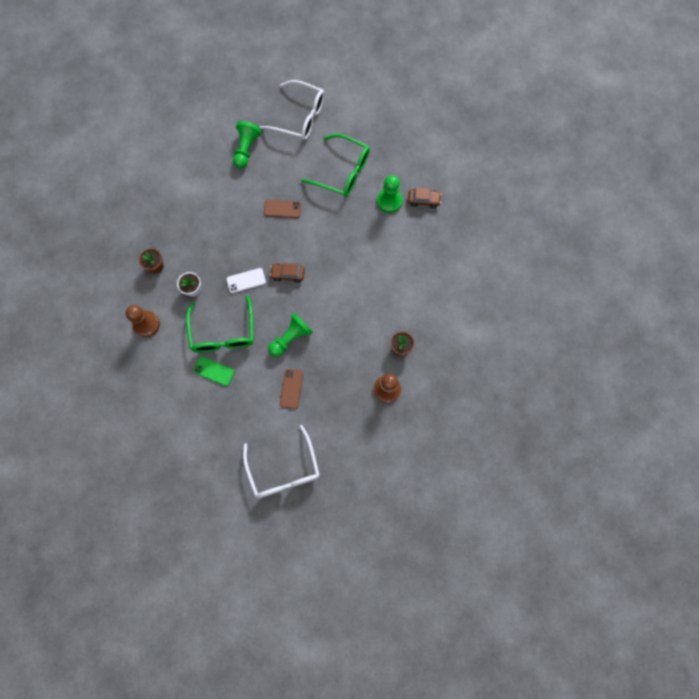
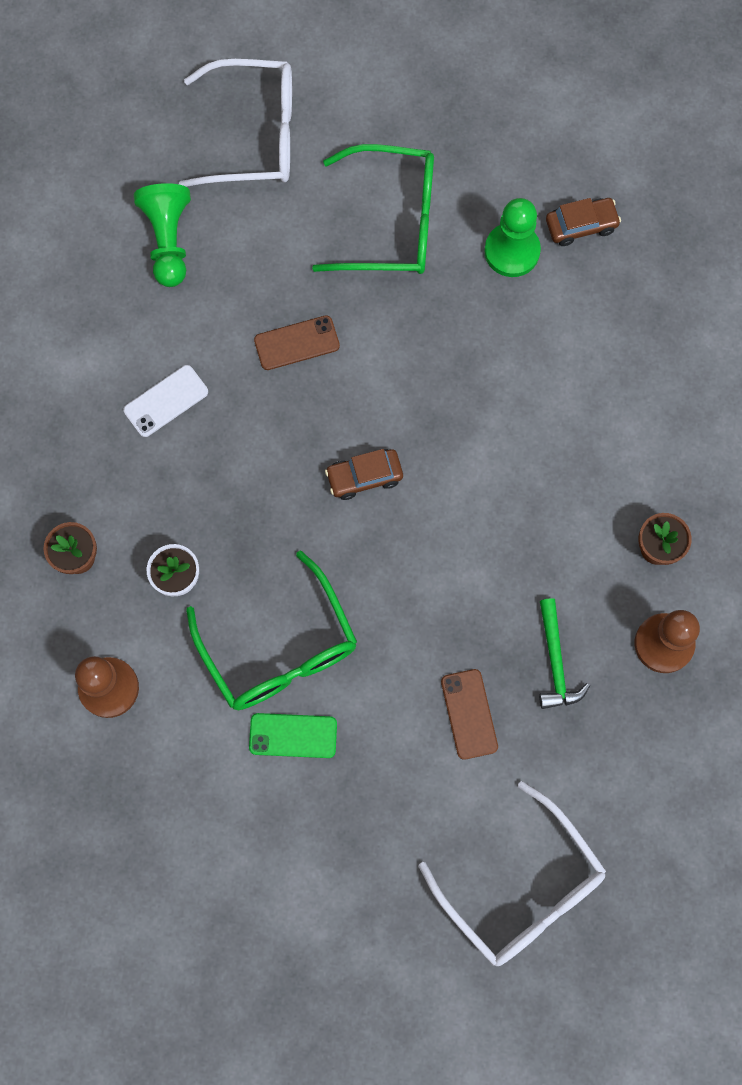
camera: 20 degrees left, 0 degrees up
(246, 280) = (282, 521): white phone -> white phone (166, 401)
(291, 338) = (425, 608): green pawn -> none
(337, 380) = (555, 662): none -> green hammer

